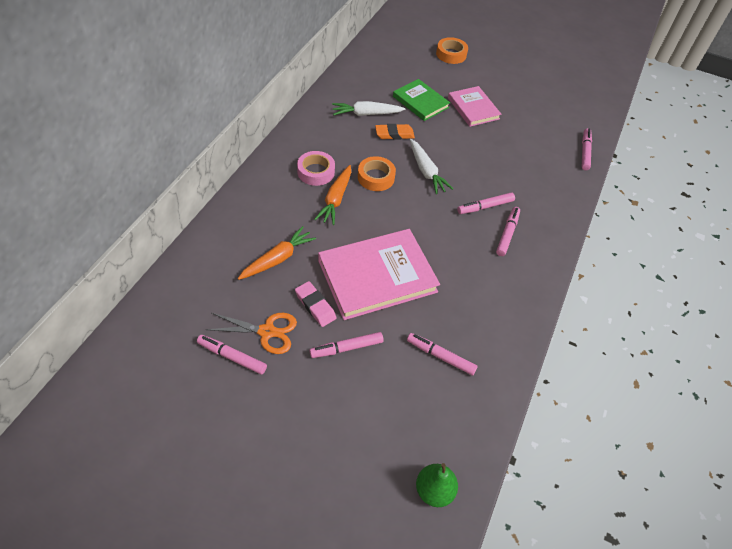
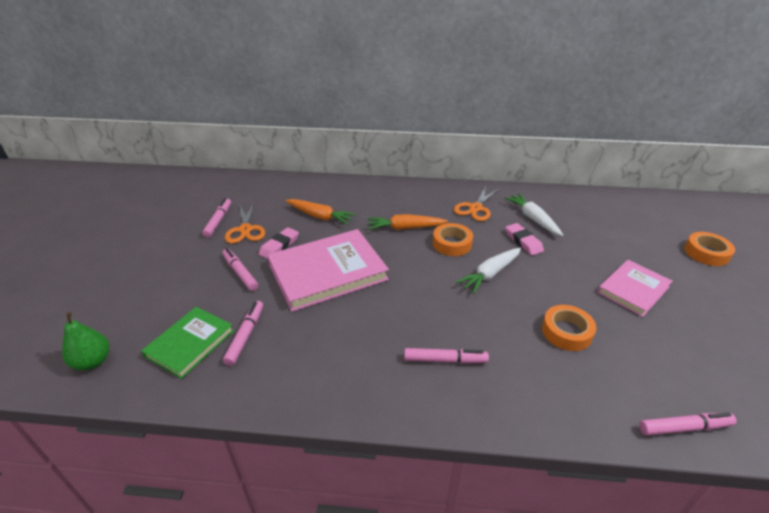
camera: 75 degrees right, 15 degrees down
(316, 172) = (429, 210): pink tape -> none
(330, 140) = (475, 208): none -> orange scissors
(377, 276) = (327, 272): pink book -> pink book turned 75 degrees counterclockwise
(394, 134) = (523, 241): orange eraser -> pink eraser
(420, 102) = (593, 248): green book -> green book (190, 343)
(485, 207) = (475, 331): pink marker -> none
(501, 161) = (566, 332): none -> orange tape

